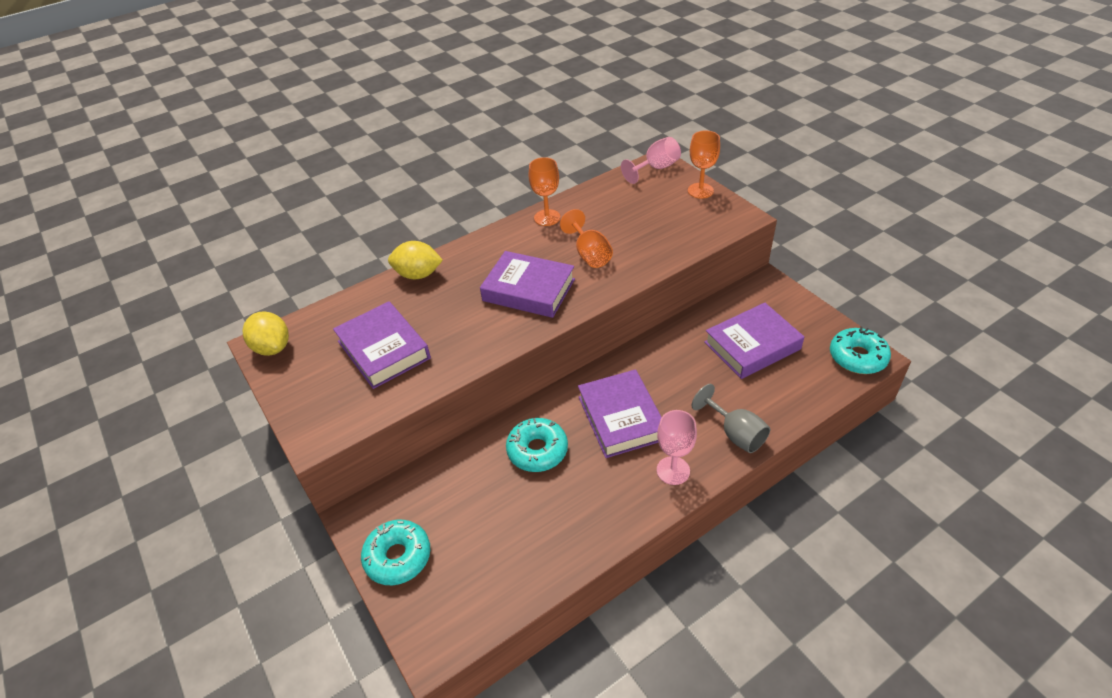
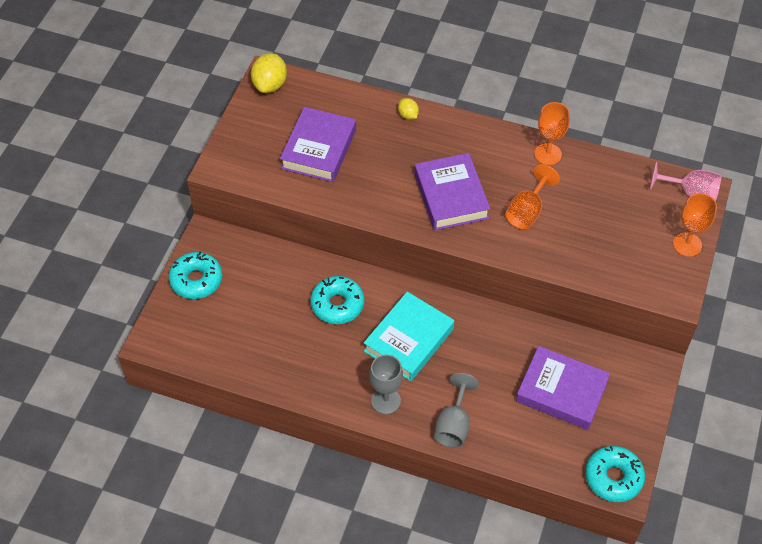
camera: 50 degrees right, 10 degrees up
(418, 274) = (408, 115): yellow lemon -> yellow lemon, size x0.55
(621, 418) = (408, 340): purple book -> turquoise book
(673, 470) = (386, 401): pink goblet -> grey goblet

